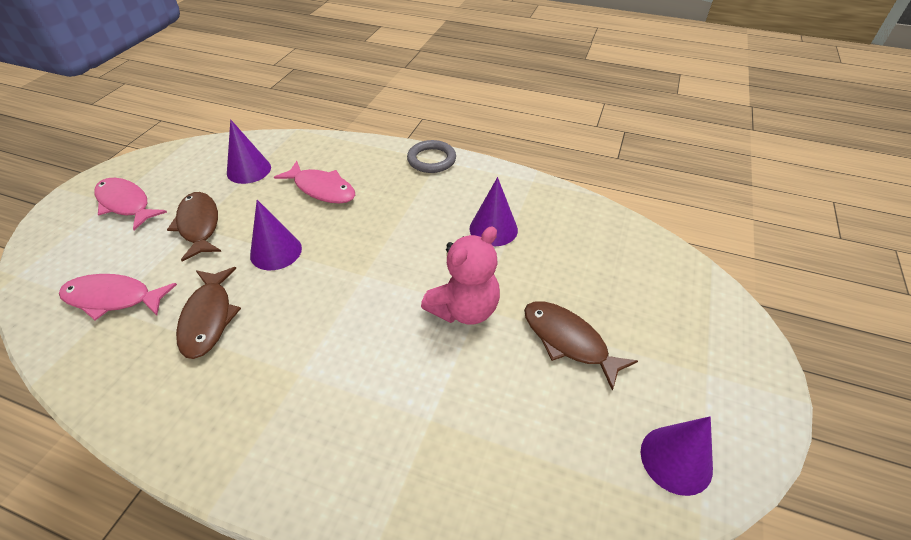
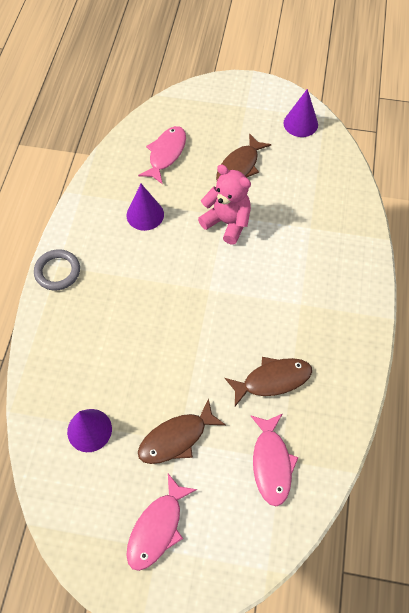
camera: 100 degrees left, 15 degrees up
(276, 251) = (197, 360): purple cone -> none
(322, 189) = (111, 351): pink fish -> pink fish (166, 154)

